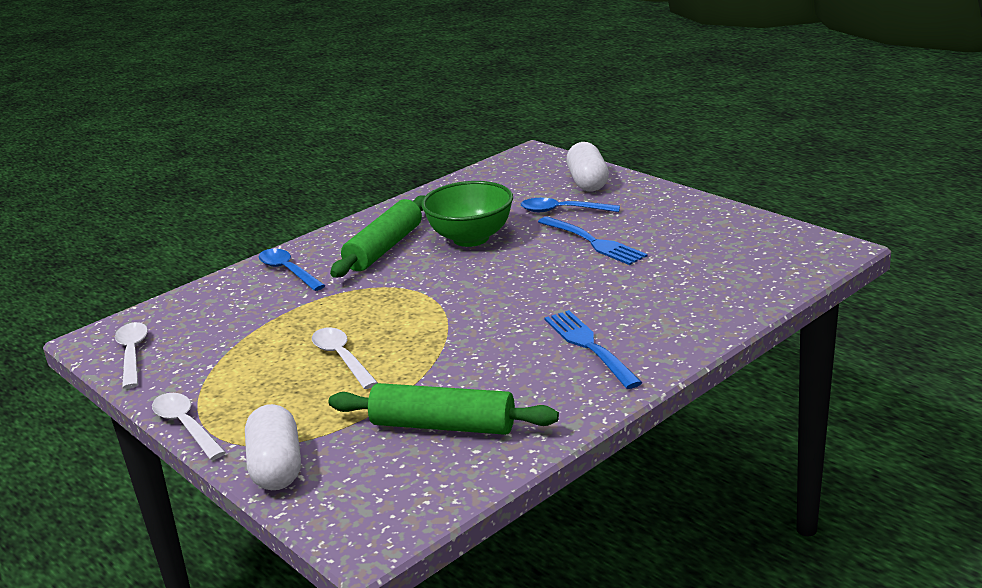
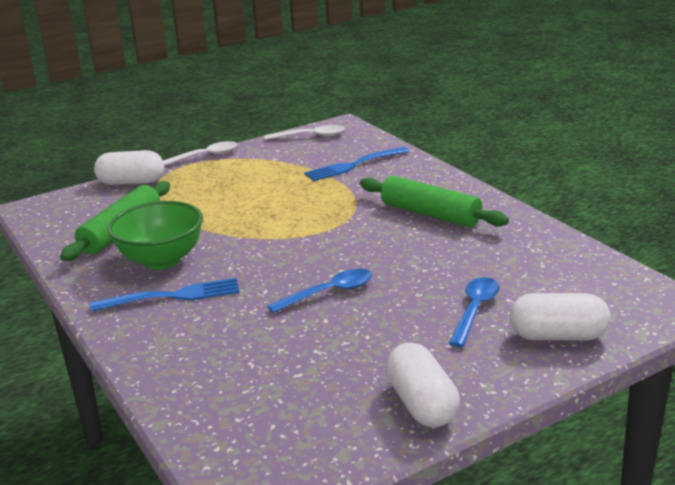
camera: 100 degrees right, 0 degrees up
(288, 271) = (408, 177): blue spoon -> blue spoon (329, 293)
(342, 358) = (246, 199): white spoon -> none
(471, 238) = (429, 254): green bowl -> green bowl (161, 260)
(592, 242) = (380, 320): blue fork -> blue fork (354, 165)
(697, 213) = (421, 404): none -> white capsule

